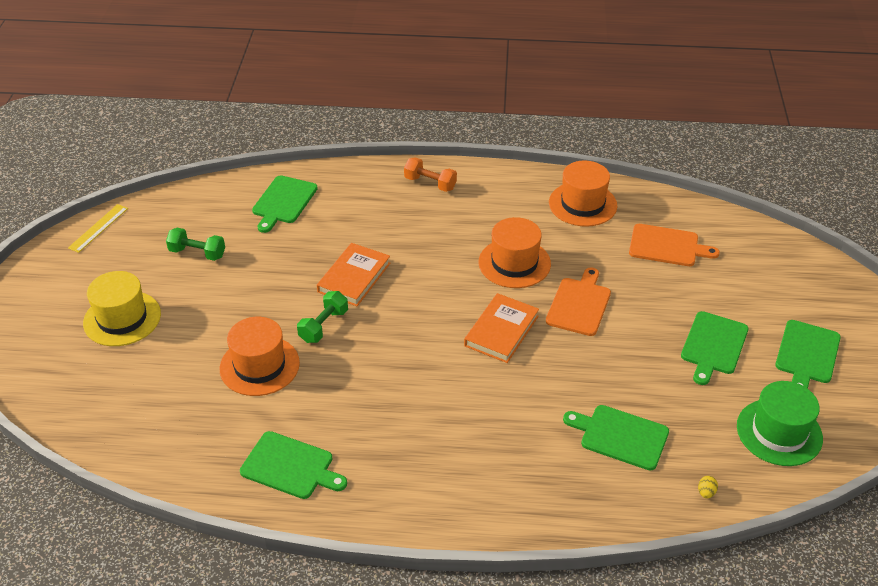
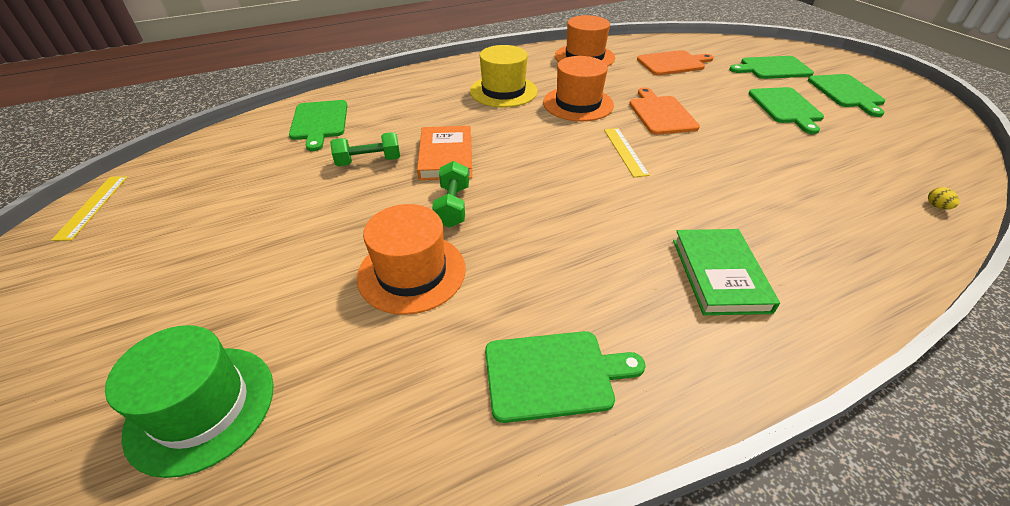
camera: 30 degrees left, 0 degrees up
(122, 318) = (179, 291): yellow hat -> yellow hat (503, 91)
(197, 253) = (248, 190): green dumbbell -> green dumbbell (369, 161)
(430, 183) = (450, 75): orange dumbbell -> none
(457, 459) = (719, 274): none -> green book
(501, 331) = (625, 151): orange book -> yellow ruler
(620, 436) = (818, 192): green cutting board -> green cutting board (772, 68)
(779, 432) = (908, 143): green hat -> green hat (201, 407)

